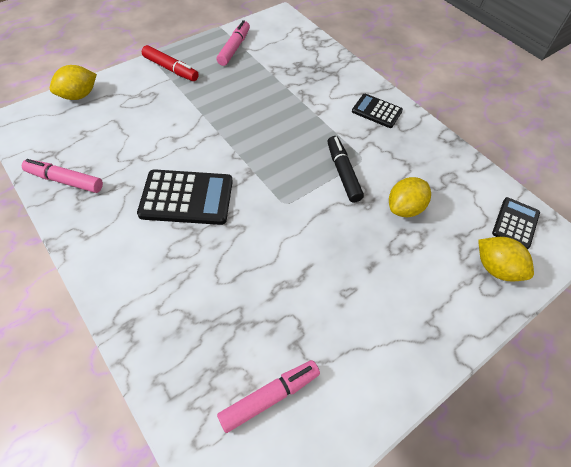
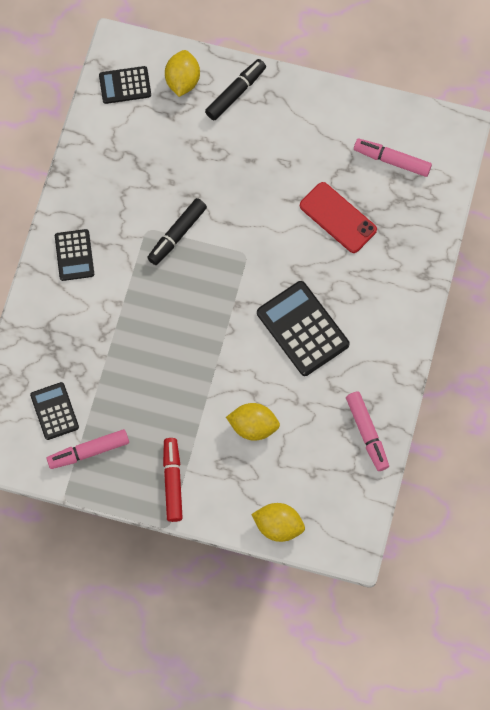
camera: 125 degrees left, 15 degrees up
(254, 295) = (338, 218): none -> red phone
(275, 49) = (54, 411): none -> black calculator
(404, 208) = (176, 168): yellow lemon -> yellow lemon (253, 426)
(455, 303) = (235, 93): none -> black marker

